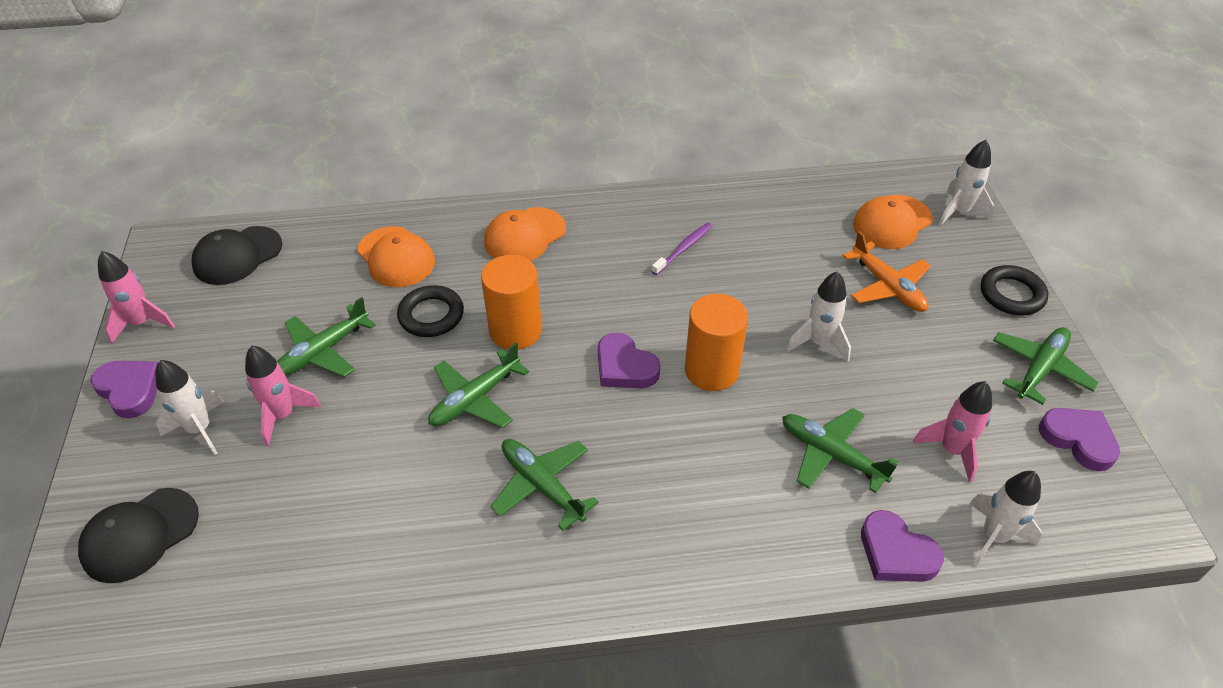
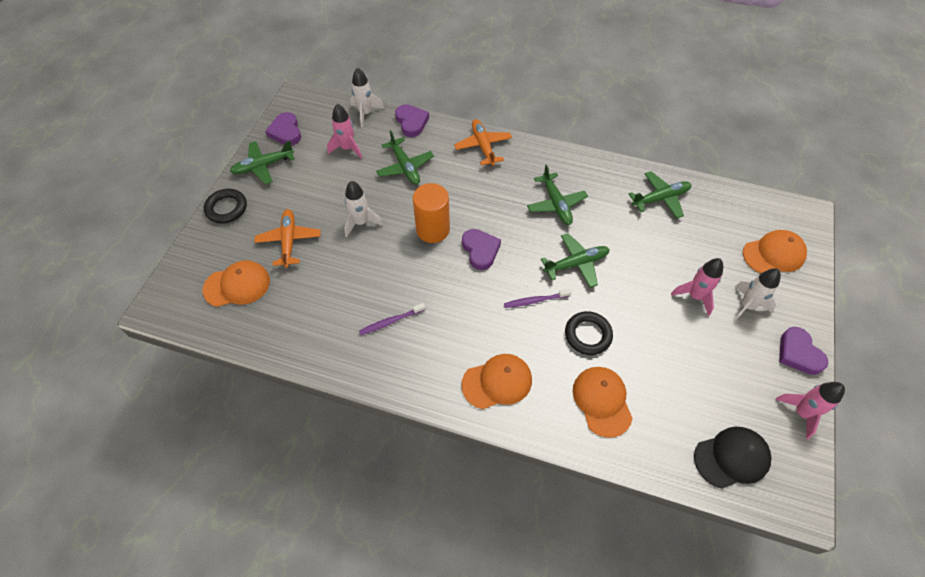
camera: 155 degrees left, 10 degrees up
(140, 535) = (773, 254): black cap -> orange cap
(323, 351) = (666, 334): green plane -> green plane (660, 198)
(515, 331) = (535, 300): orange cylinder -> purple toothbrush
(729, 554) = (483, 146): none -> orange plane
(959, 212) = (186, 275): white rocket -> none

